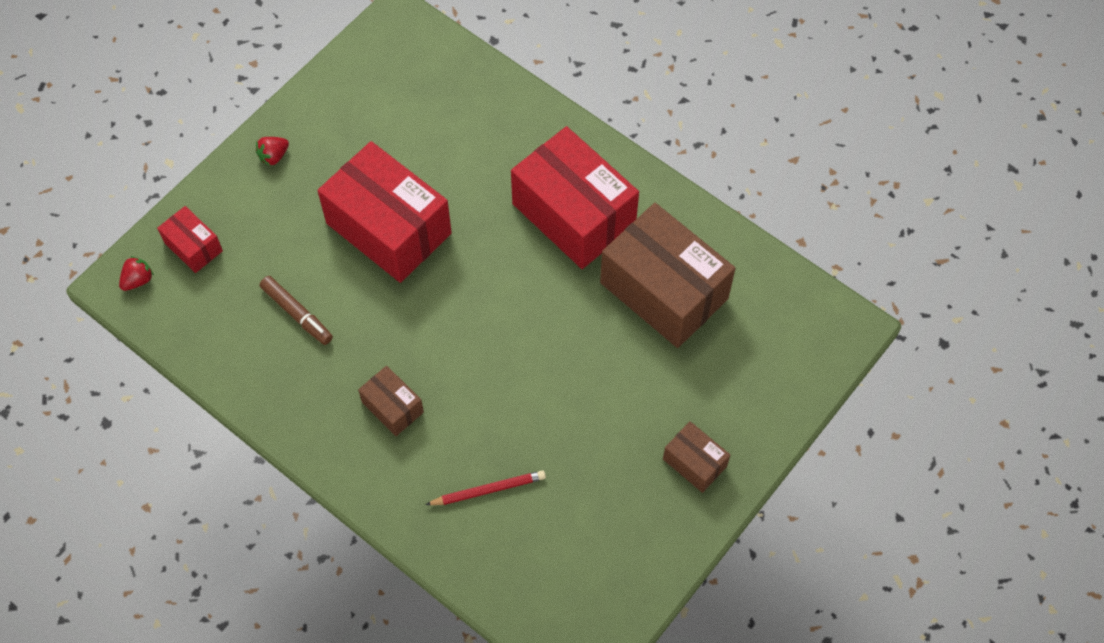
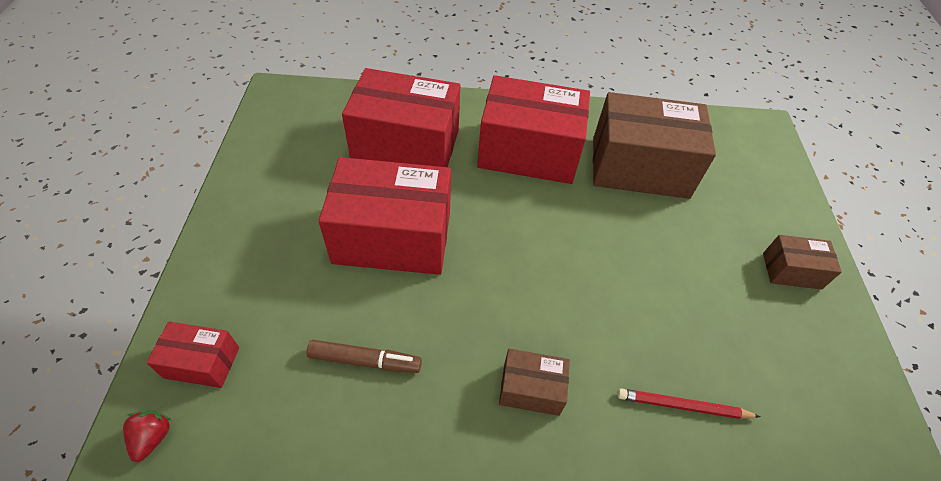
camera: 40 degrees left, 10 degrees down
(274, 156) = (236, 236): red strawberry -> none
(469, 144) = (406, 145): none -> red box
(488, 490) = (683, 406): red pencil -> red pencil turned 120 degrees counterclockwise

